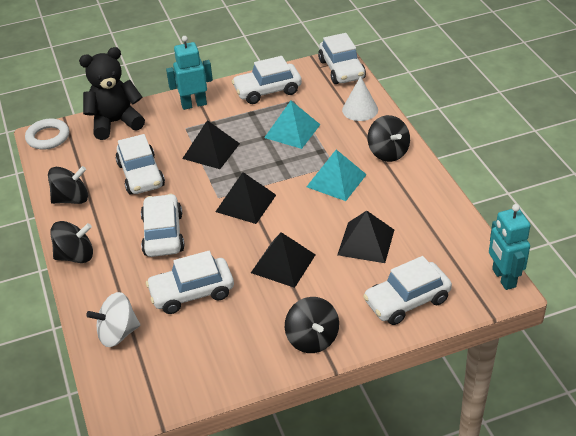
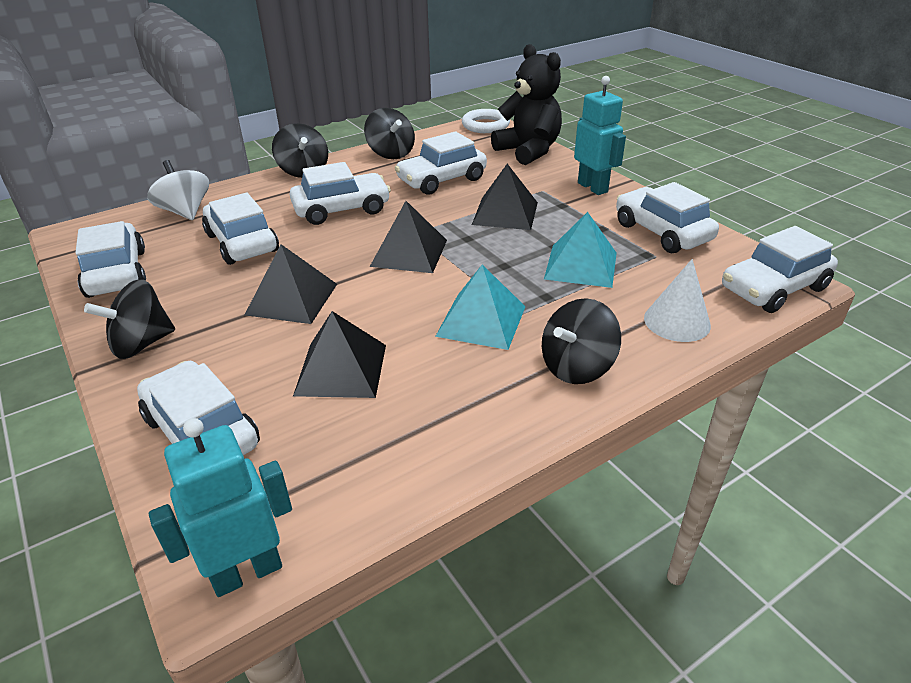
camera: 75 degrees right, 5 degrees down
(208, 367) = (117, 273): none -> white car

